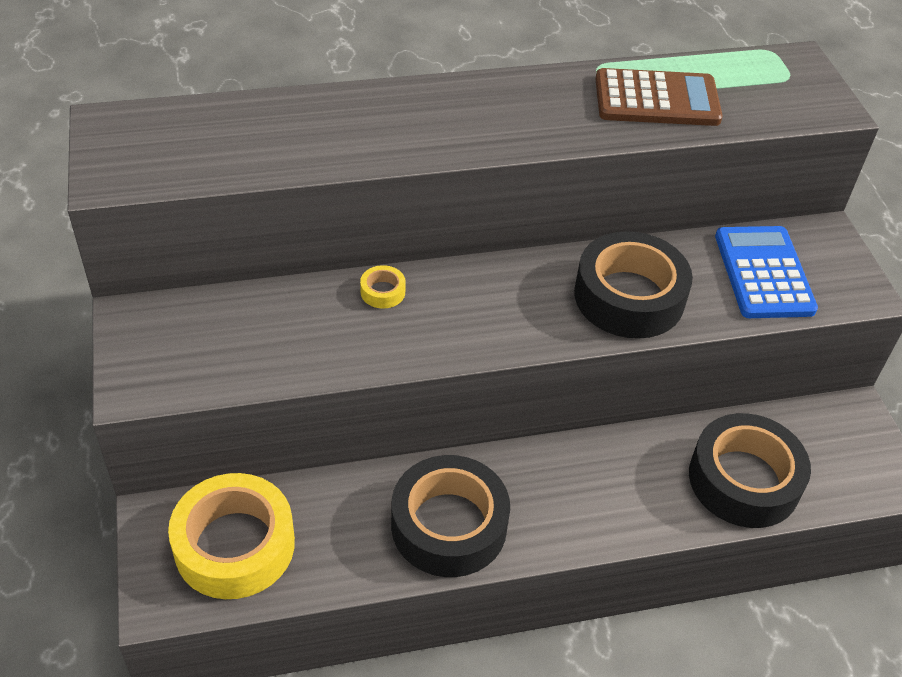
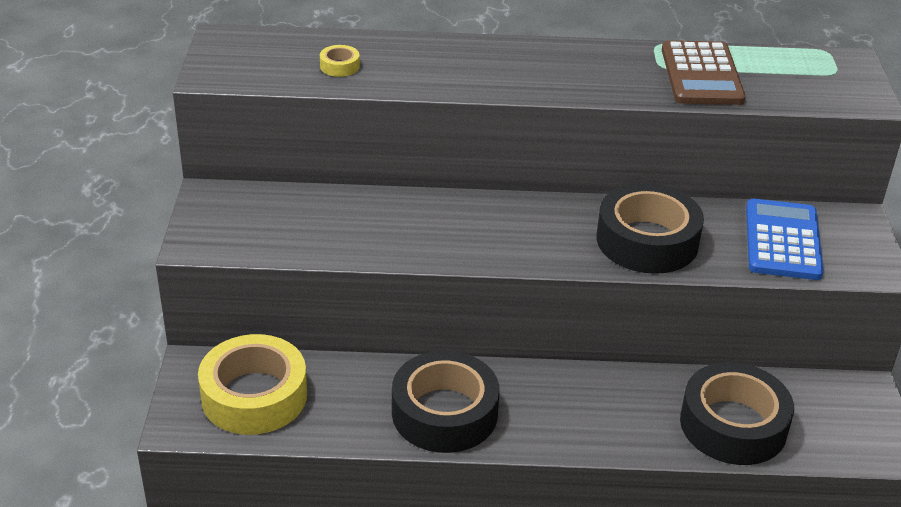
camera: 15 degrees right, 10 degrees down
(382, 292) = (426, 207): yellow tape -> yellow tape (339, 66)
(657, 99) = (701, 75): brown calculator -> brown calculator turned 75 degrees clockwise

